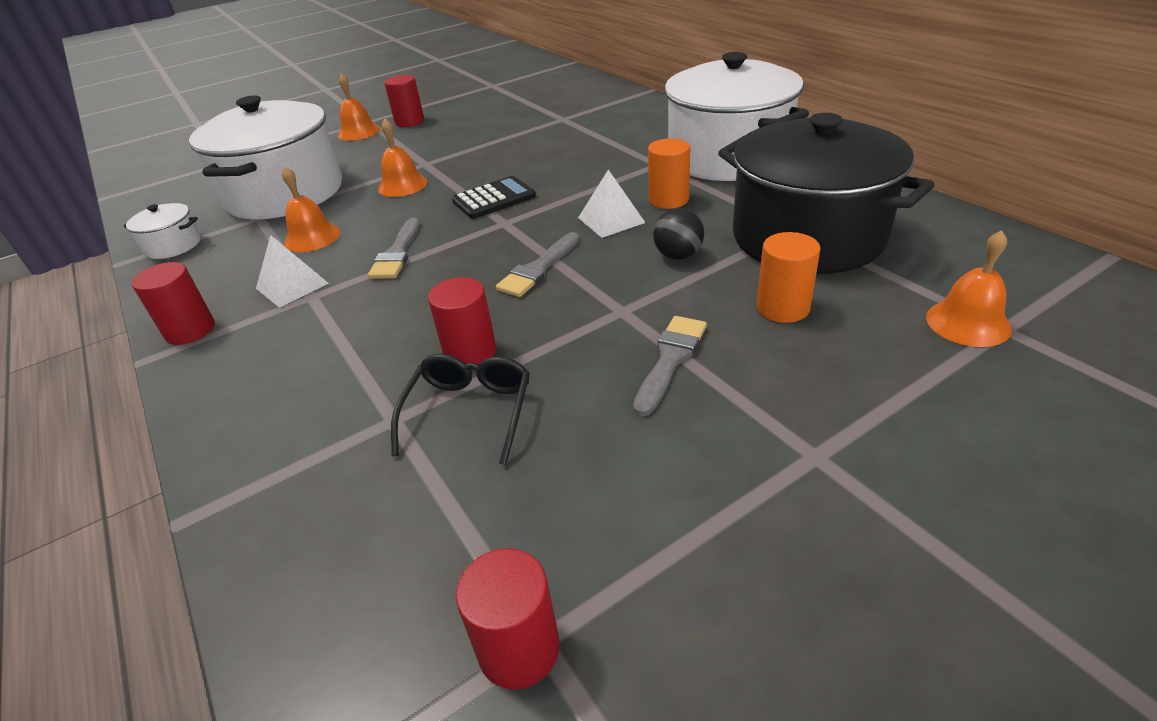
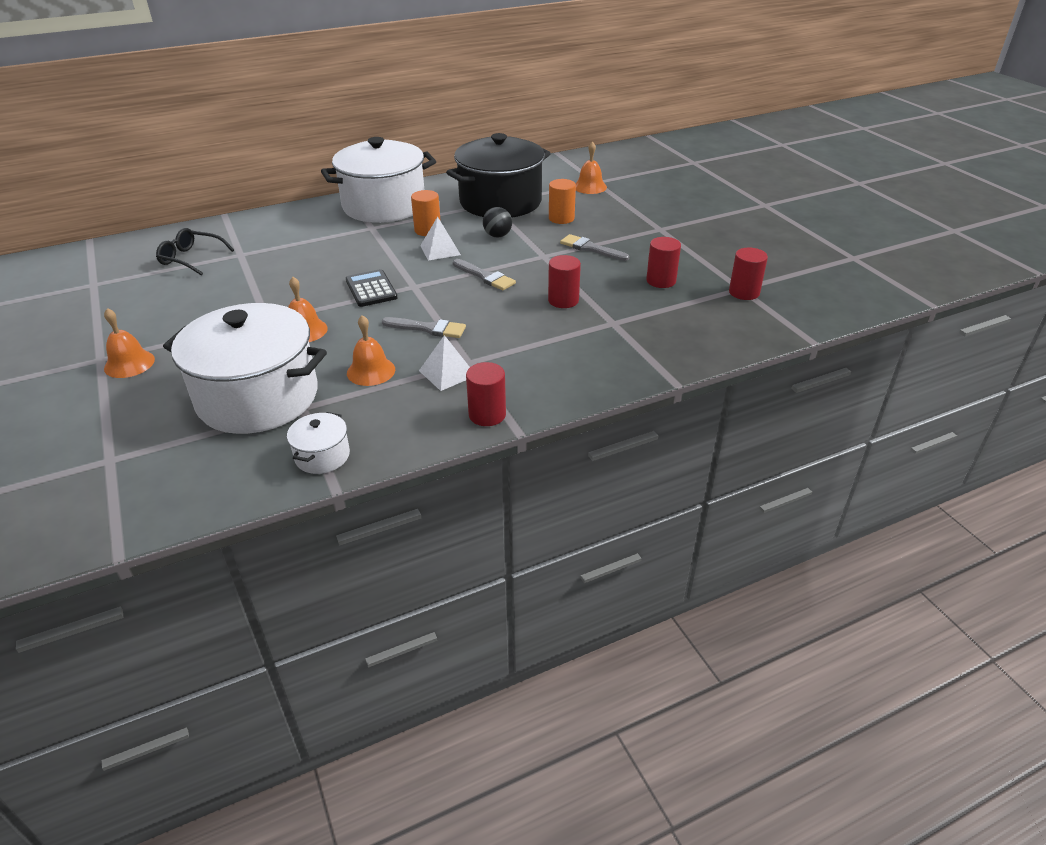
camera: 85 degrees left, 0 degrees up
(409, 121) = (139, 332): red cylinder -> red cylinder (661, 281)
(469, 412) = (613, 301): black glasses -> black glasses (191, 258)

